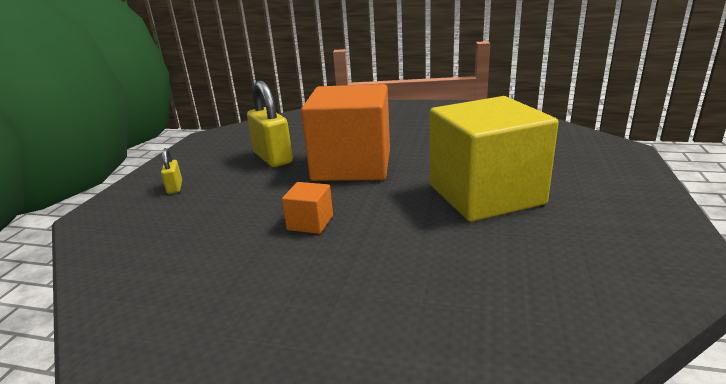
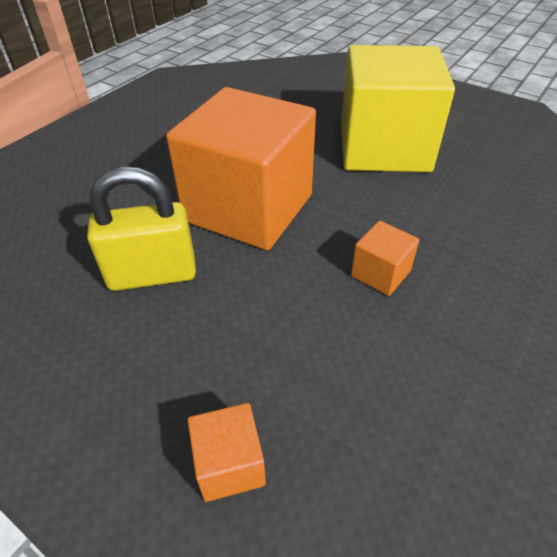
camera: 70 degrees left, 20 degrees up
(146, 209) = (229, 464): none -> orange cube
(175, 187) = (165, 416): yellow padlock -> none

